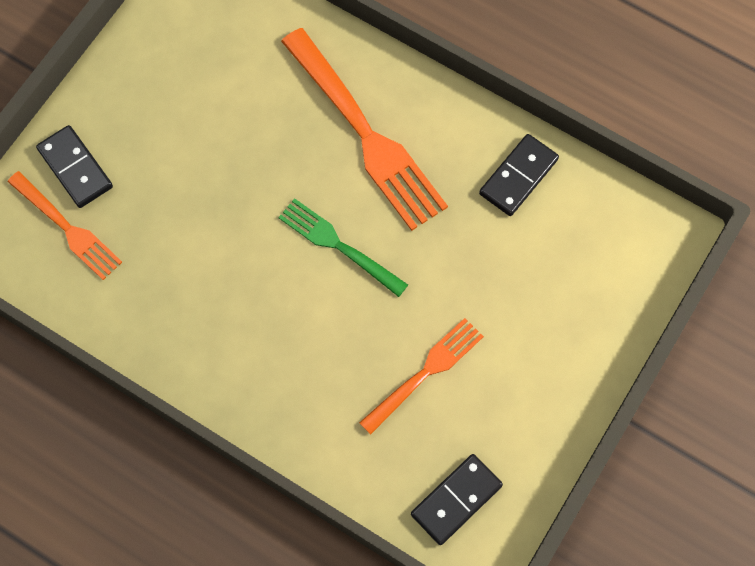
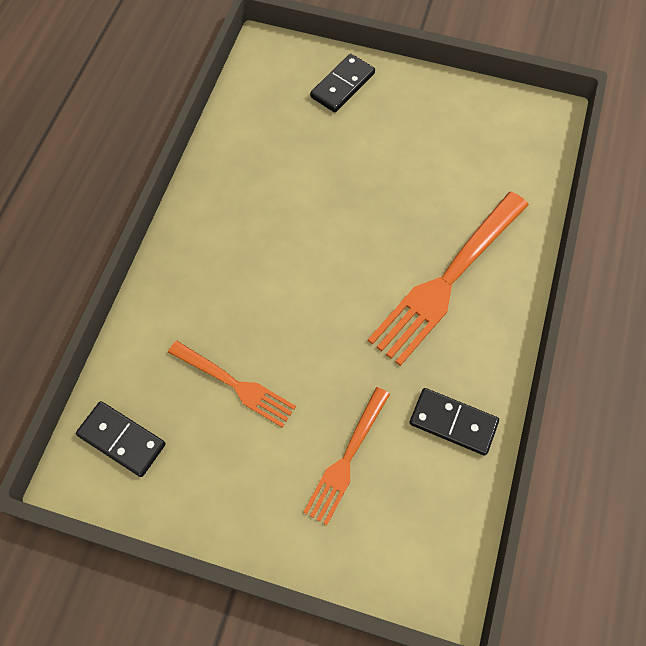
camera: 75 degrees right, 5 degrees down
(67, 228) = (292, 94): orange fork -> orange fork (347, 458)
(339, 245) = (335, 285): green fork -> none

